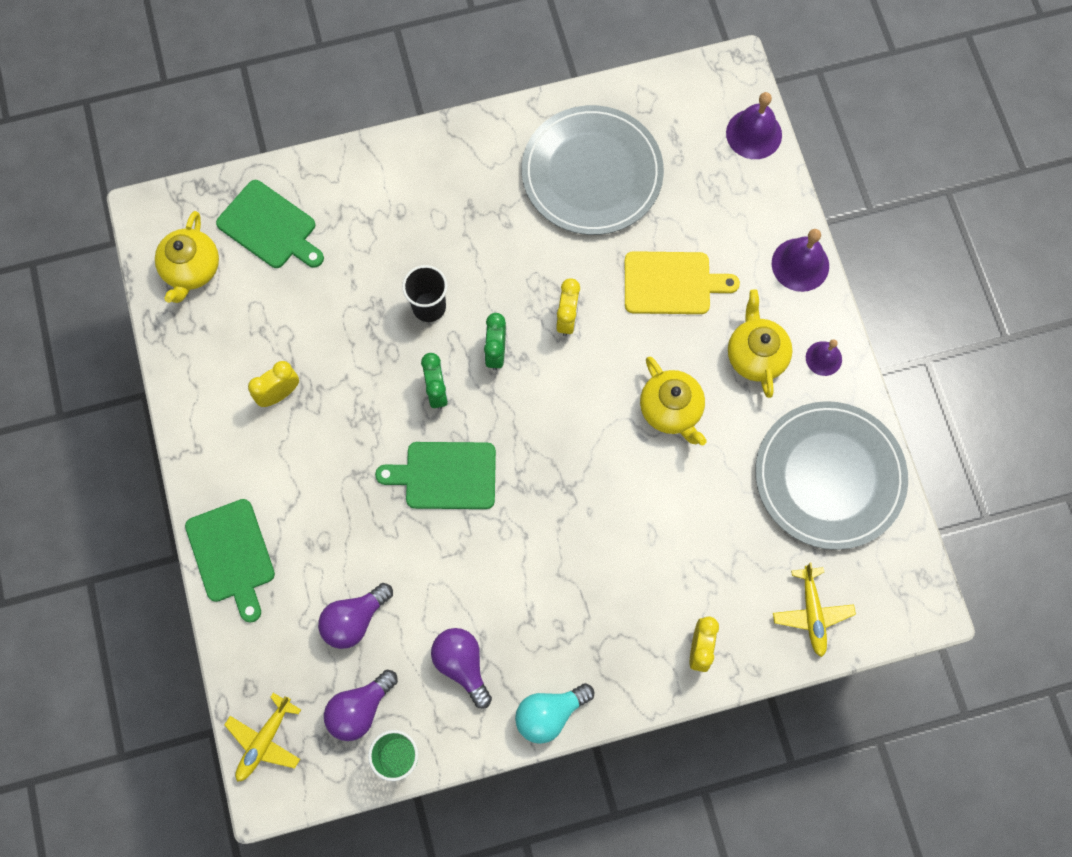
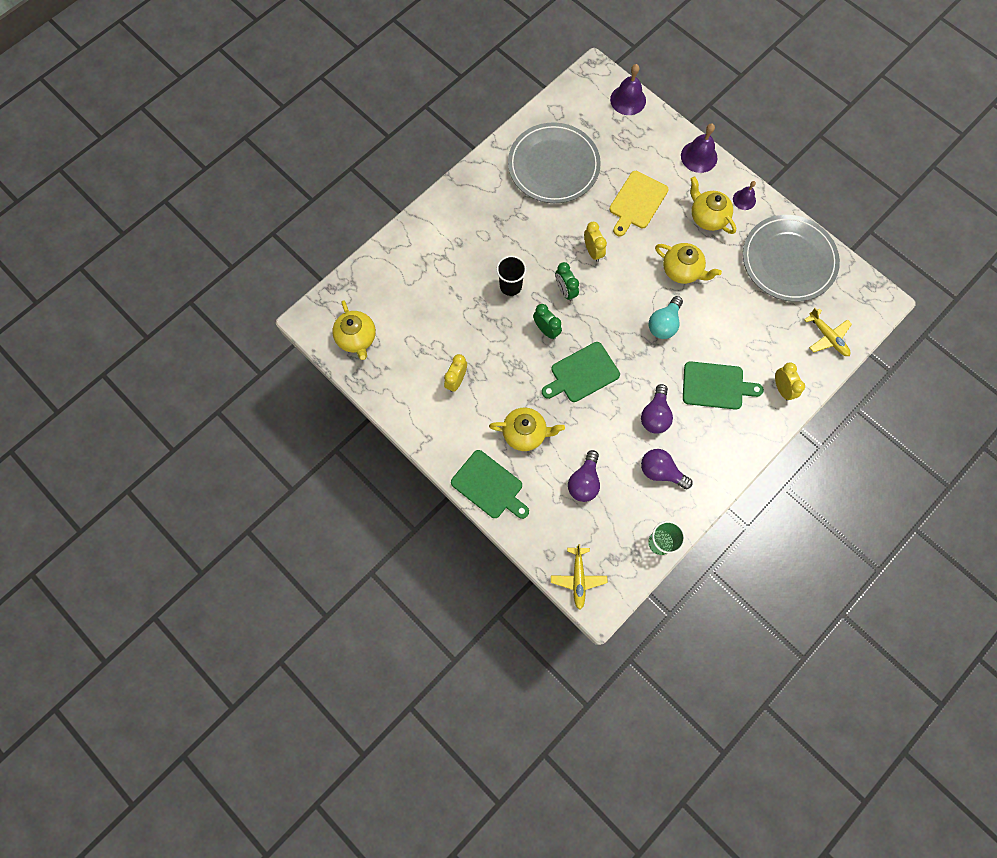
camera: 30 degrees left, 0 degrees up
(270, 227) = (388, 290): green cutting board -> green cutting board (716, 386)
(321, 513) = (525, 433): none -> yellow teapot
(360, 709) = (620, 529): purple light bulb -> purple light bulb (655, 415)
(549, 714) = (726, 470): turquoise light bulb -> turquoise light bulb (664, 324)
(672, 283) = (637, 202): yellow cutting board -> yellow cutting board turned 150 degrees clockwise

